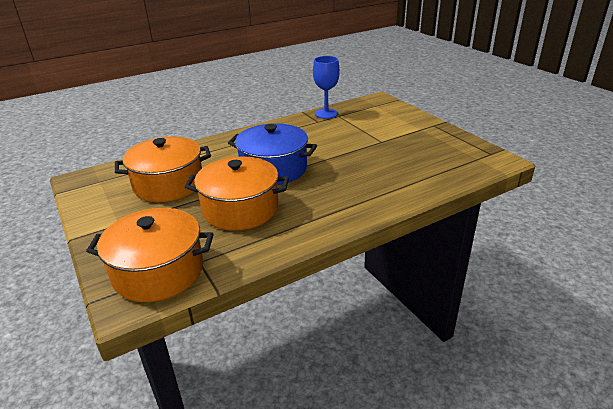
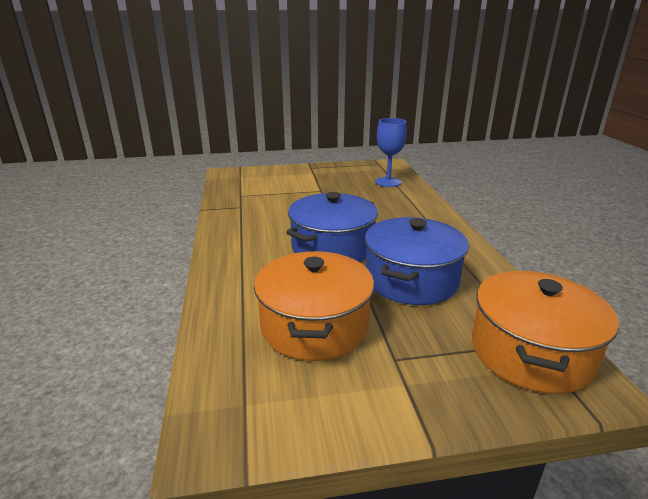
camera: 70 degrees left, 5 degrees down
(240, 209) = (411, 280): orange pot -> blue pot
(326, 114) = (227, 199): blue goblet -> blue goblet (388, 182)

